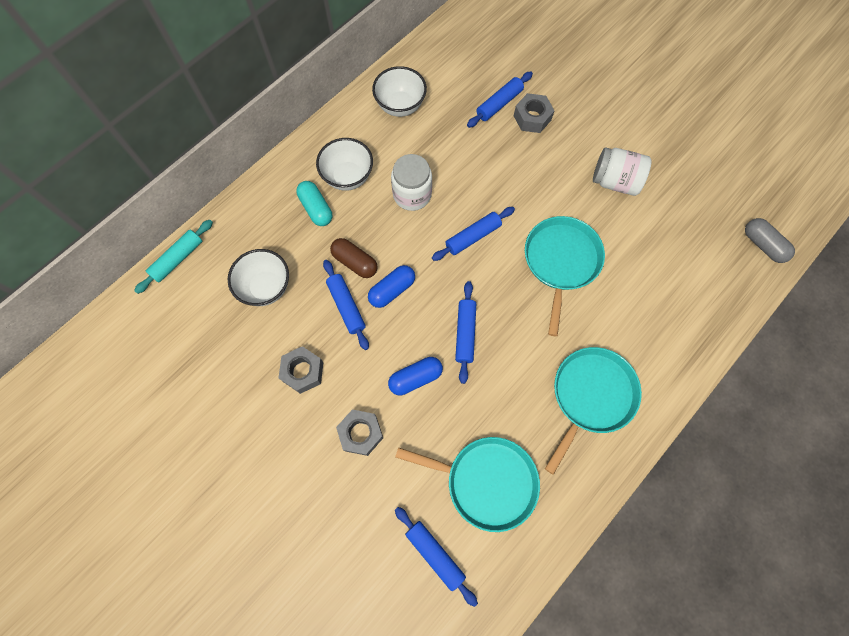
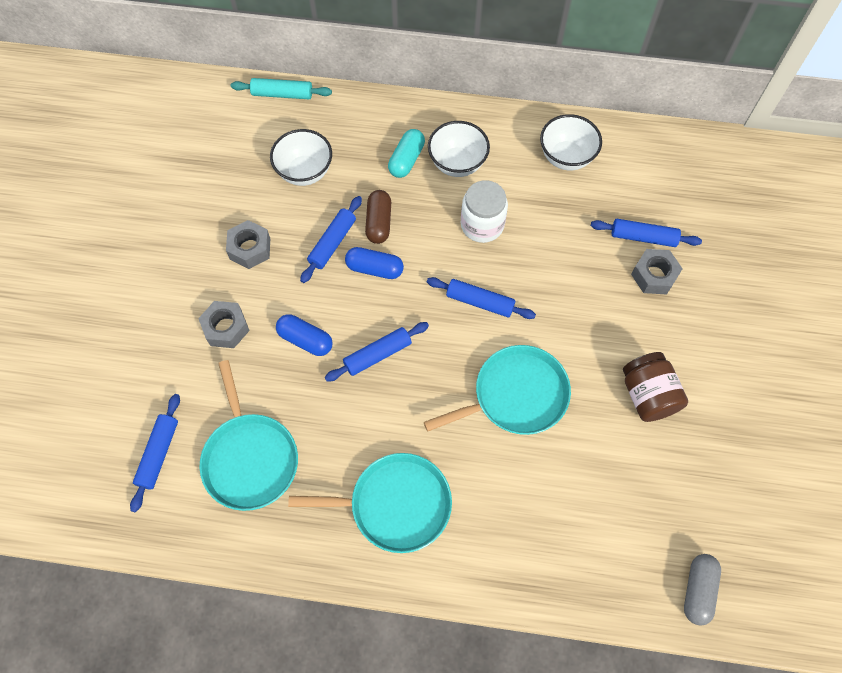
camera: 55 degrees right, 5 degrees down
(615, 181) = (648, 395): white jar -> brown jar

